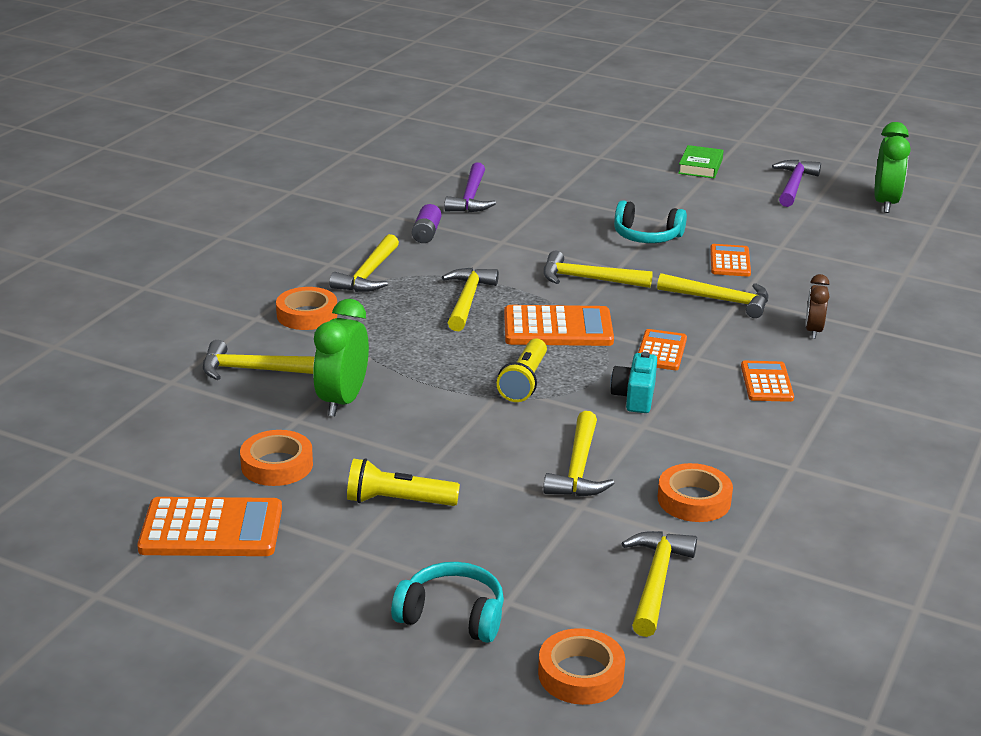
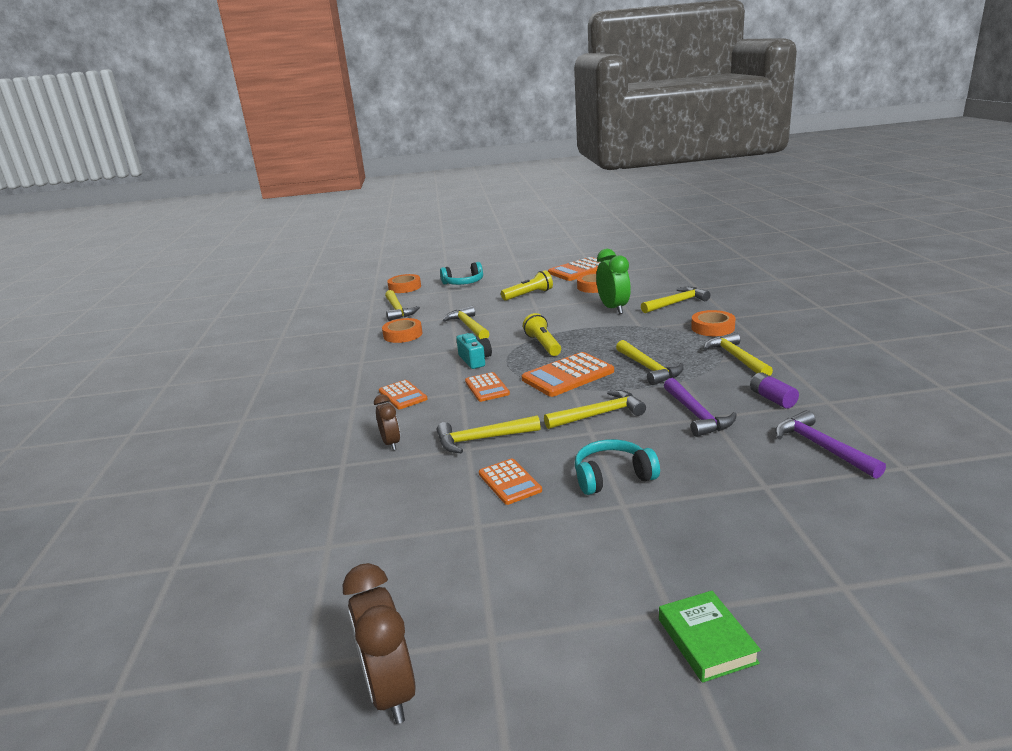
camera: 150 degrees right, 5 degrees down
(794, 185) = (546, 667): purple hammer -> purple hammer (696, 415)
(885, 203) = (390, 691): green clock -> brown clock

